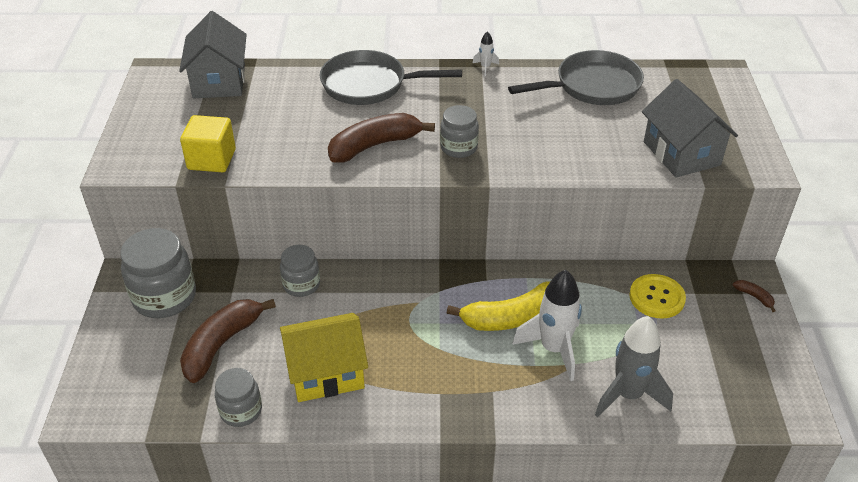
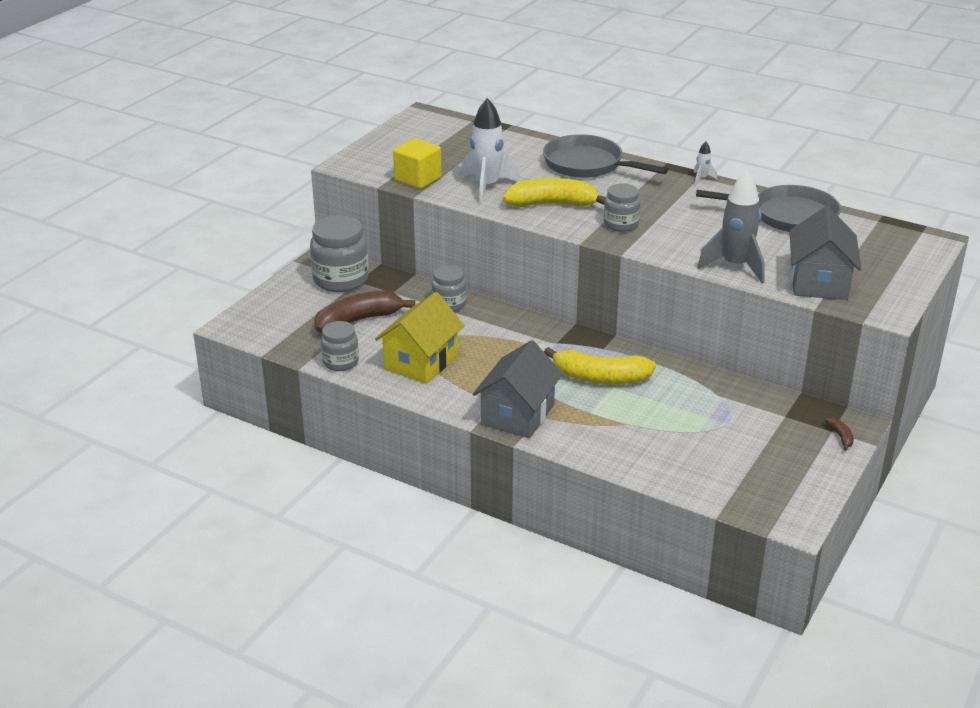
camera: 30 degrees right, 10 degrees down
(219, 81) = (468, 132): grey house -> grey house (517, 414)
(326, 373) = (421, 362): yellow house -> yellow house turned 75 degrees counterclockwise
(374, 145) = (552, 204): brown banana -> yellow banana
(554, 349) = (617, 409): white rocket -> white rocket (487, 187)
(628, 395) = (652, 457): grey rocket -> grey rocket (735, 266)
(657, 297) = (745, 407): yellow button -> none

